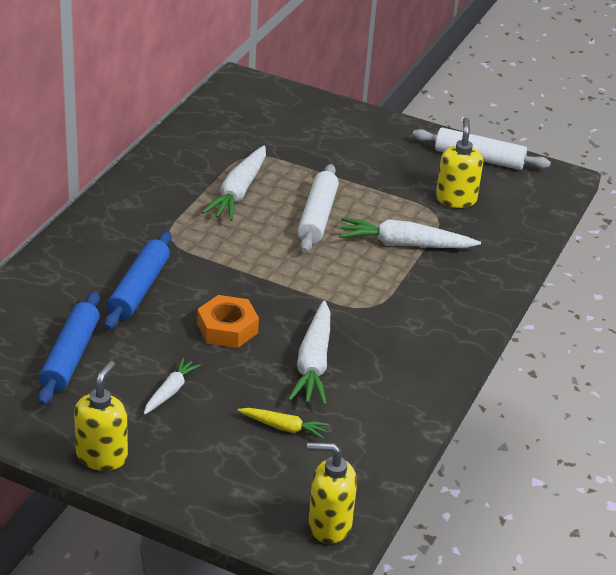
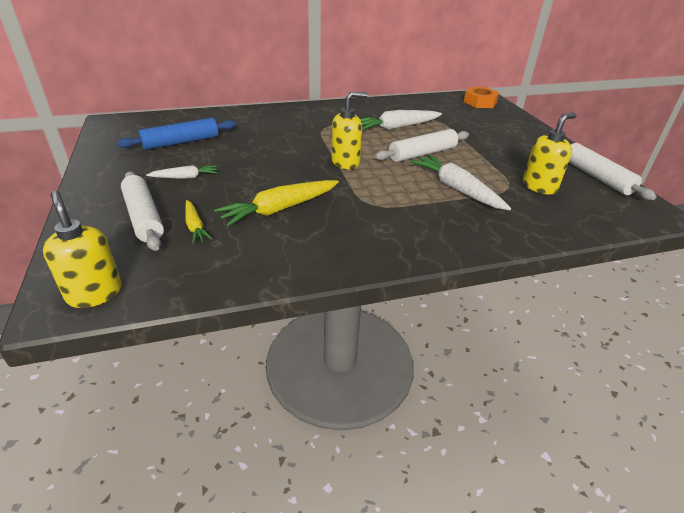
camera: 50 degrees right, 0 degrees up
(102, 456) = (97, 182): yellow soap dispenser -> yellow soap dispenser (346, 162)
(139, 289) = (267, 136): blue rolling pin -> none
(226, 452) = (144, 217): none -> white rolling pin
(227, 328) = (270, 170): orange nut -> orange nut (480, 102)
(313, 363) = (279, 209): white carrot -> yellow carrot

